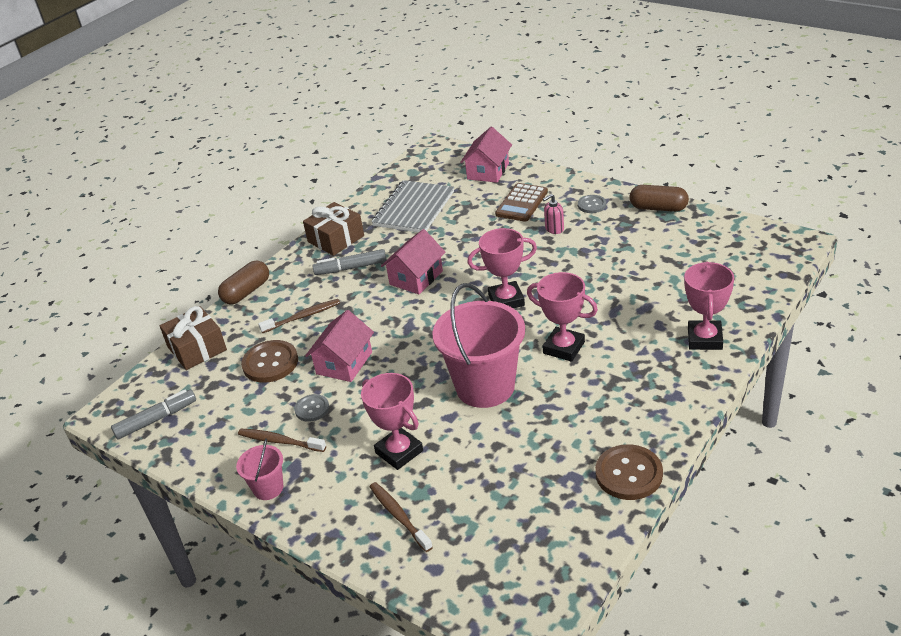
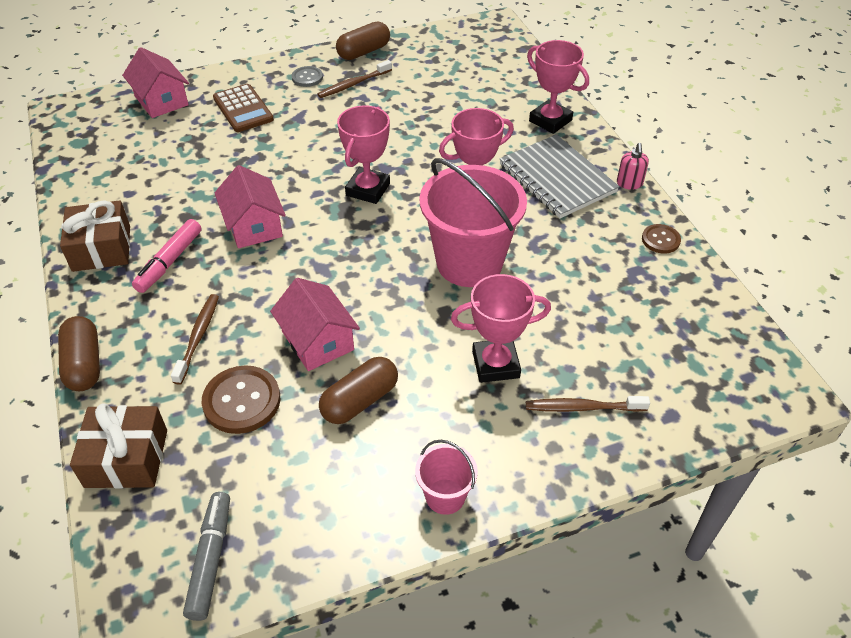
camera: 60 degrees left, 10 degrees up
(280, 441) = (381, 452): brown toothbrush -> brown toothbrush (353, 84)
(312, 409) = (360, 401): grey button -> brown capsule
(351, 268) = (169, 262): grey marker -> pink marker
(414, 209) = (142, 172): grey notebook -> grey notebook (557, 178)
(554, 229) = (308, 112): pink soap dispenser -> pink soap dispenser (629, 183)
(628, 474) = (660, 240): brown button -> brown button, size x0.58

